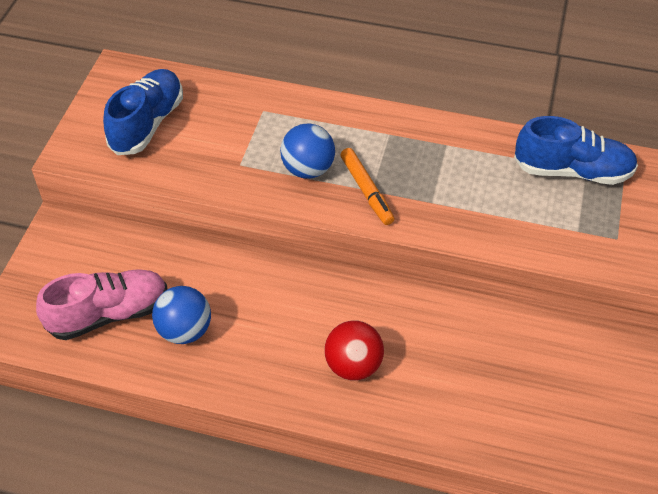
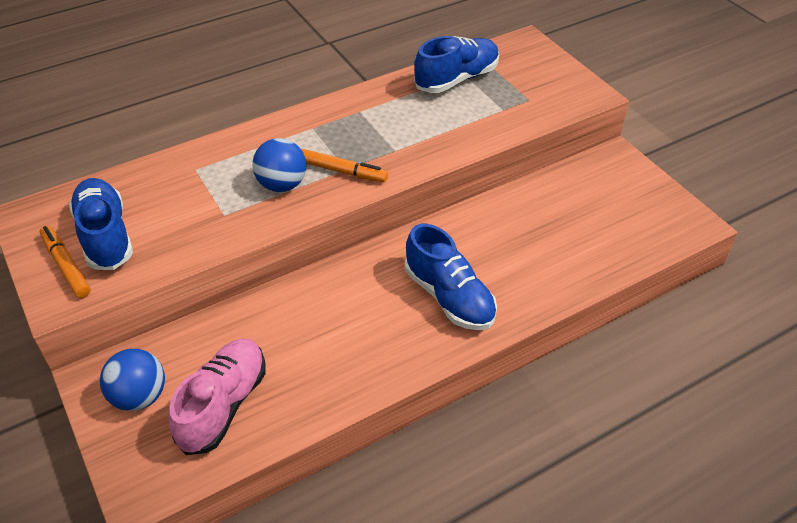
camera: 45 degrees left, 5 degrees down
(101, 129) = (66, 266): none -> orange marker
(185, 330) = (301, 368): blue ball -> blue ball (139, 396)
(353, 365) = (449, 297): red ball -> blue shoe

